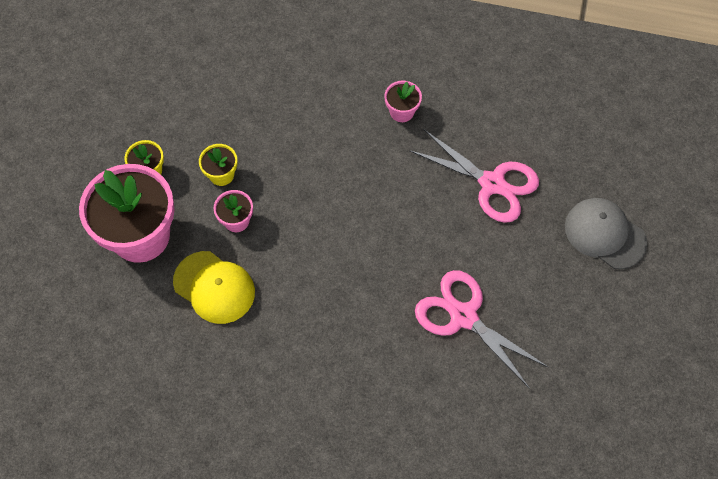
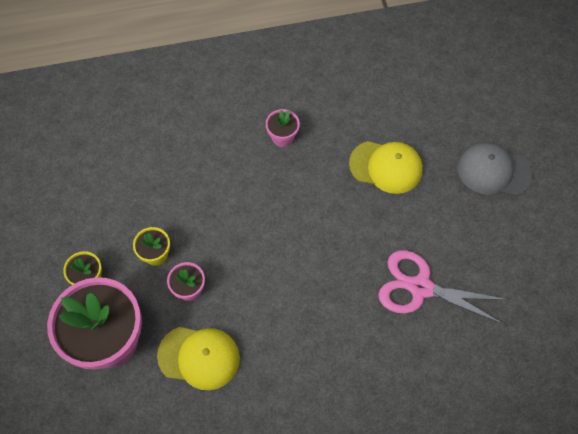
camera: 25 degrees left, 0 degrees up
(492, 183) = (386, 167): pink scissors -> yellow cap

